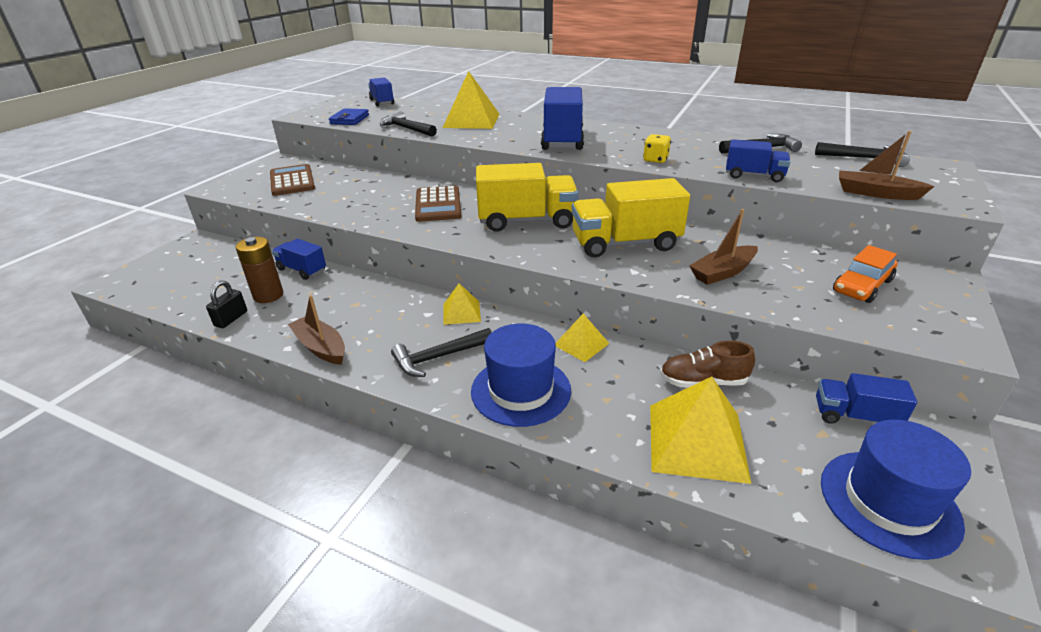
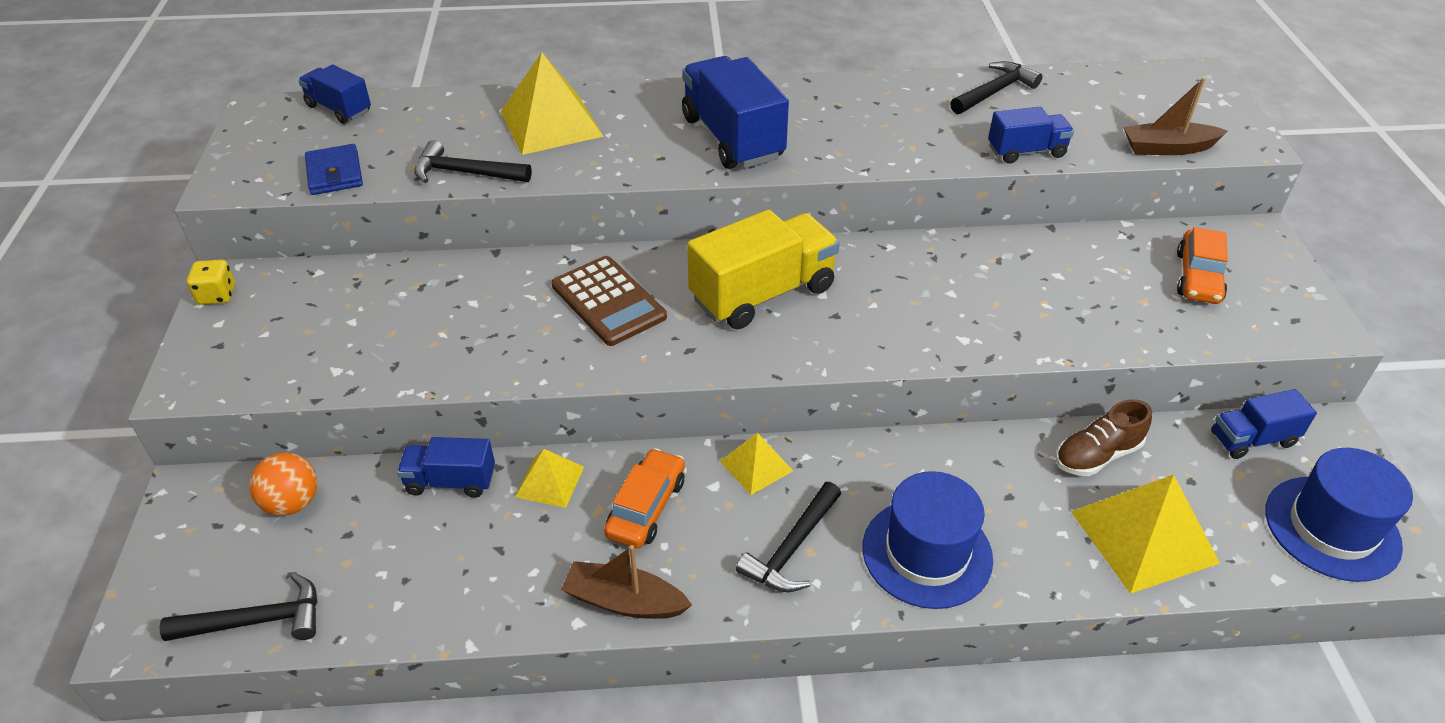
camera: 30 degrees left, 10 degrees up
(228, 257) = (292, 503): none -> orange ball
(231, 319) = (437, 613): black padlock -> none
(268, 295) = (449, 548): brown battery -> none
(292, 181) = (307, 324): brown calculator -> none
(381, 311) = (646, 507): none -> orange car
(581, 344) = (938, 456): yellow pyramid -> yellow pyramid (550, 481)
(625, 243) = (917, 294): yellow truck -> none
(655, 160) = (890, 150): yellow dice -> yellow dice (217, 295)
(723, 272) = (1057, 306): brown boat -> none
(865, 158) = (1115, 81): black hammer -> black hammer (257, 621)

